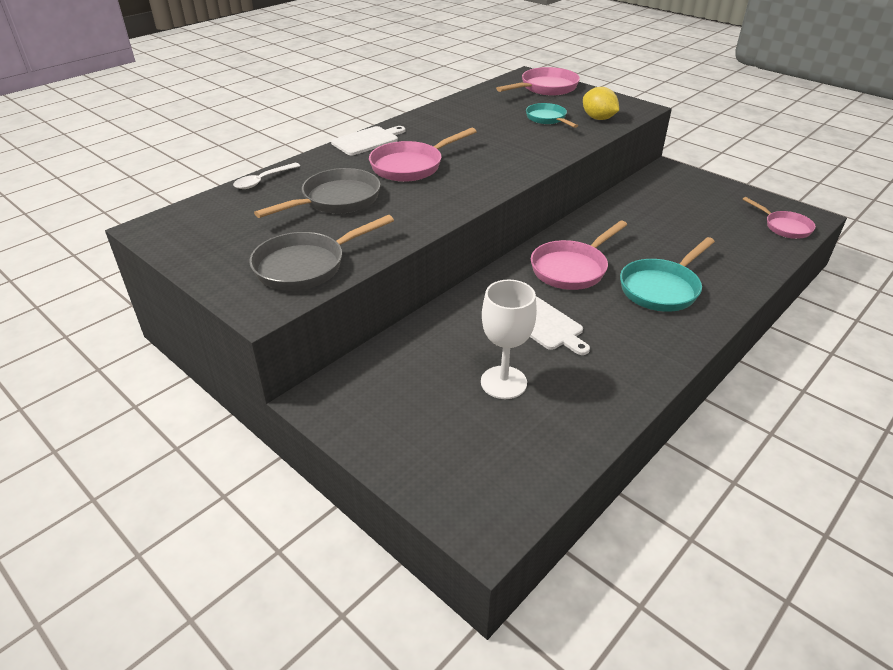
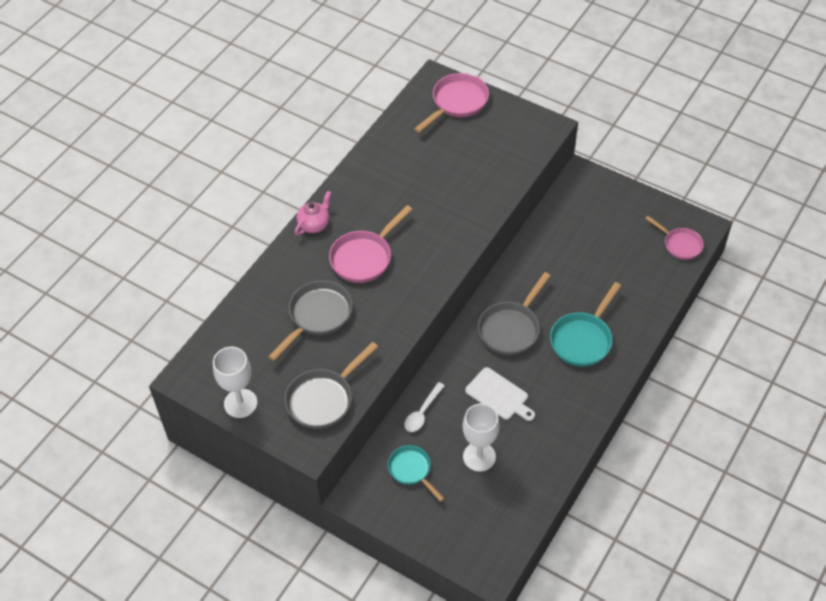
camera: 10 degrees left, 15 degrees up
(200, 256) = (240, 403): none -> white goblet
(263, 180) = (246, 300): white spoon -> white spoon (422, 412)
(367, 140) = (314, 224): white cutting board -> pink teapot
(547, 119) = (467, 160): turquoise pan -> turquoise pan (411, 470)
(572, 268) = (511, 328): pink pan -> grey pan
(598, 118) = (513, 152): yellow lemon -> none

